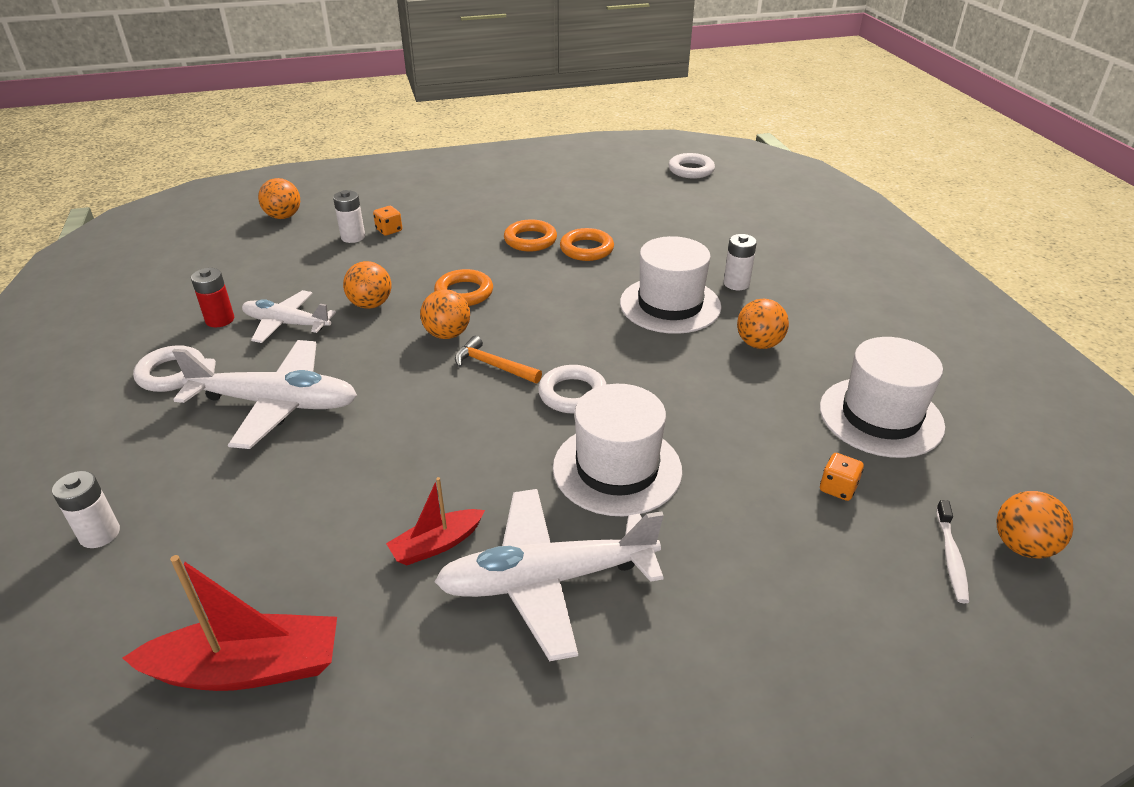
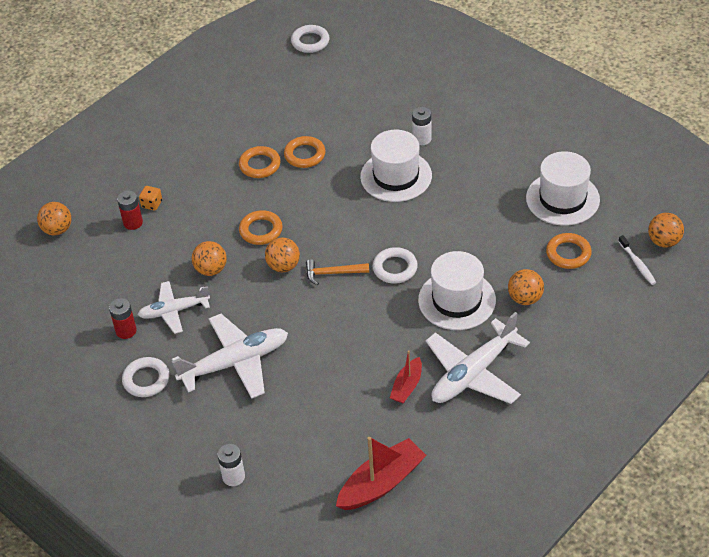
camera: 30 degrees left, 10 degrees up
(353, 237) = (133, 223): white battery -> red battery
(759, 344) = (468, 180): orange ball -> orange ball (525, 298)
(838, 488) = (568, 254): orange dice -> orange ring

